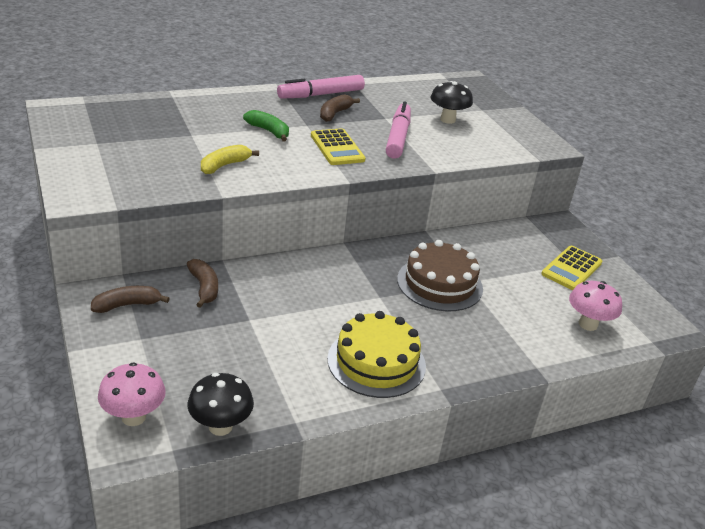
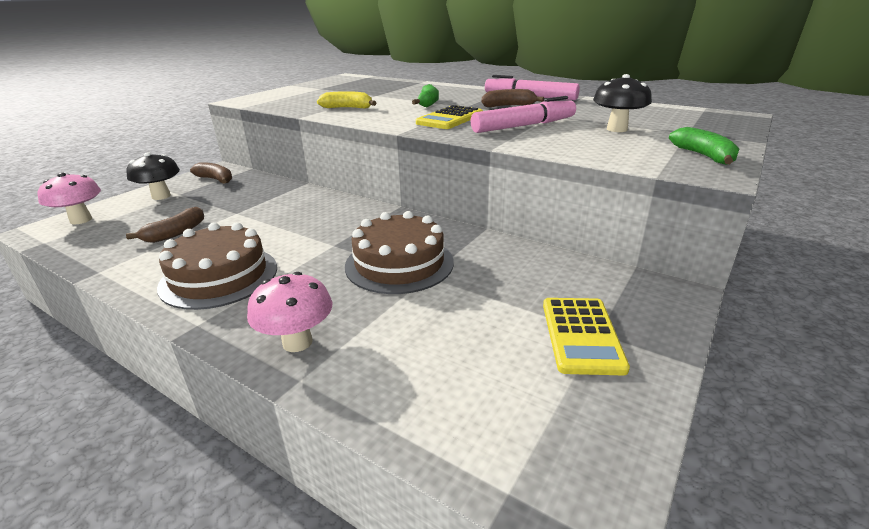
camera: 60 degrees right, 5 degrees down
(204, 288) = (262, 189): brown banana -> brown banana (175, 233)
(220, 426) = (80, 247): black mushroom -> black mushroom (161, 196)
(376, 362) = (219, 276): yellow cake -> brown cake
(524, 132) = (703, 156): none -> green banana
(571, 269) = (581, 335): yellow calculator -> yellow calculator turned 90 degrees counterclockwise
(588, 324) = (460, 394): pink mushroom -> pink mushroom (297, 342)

